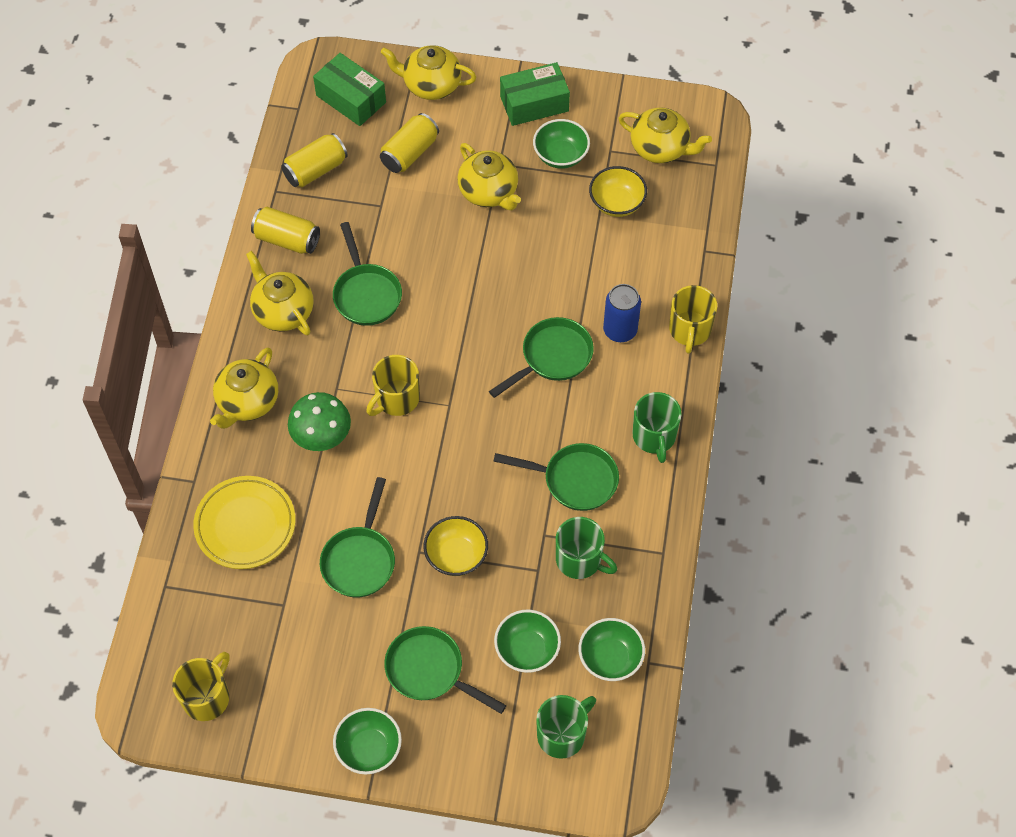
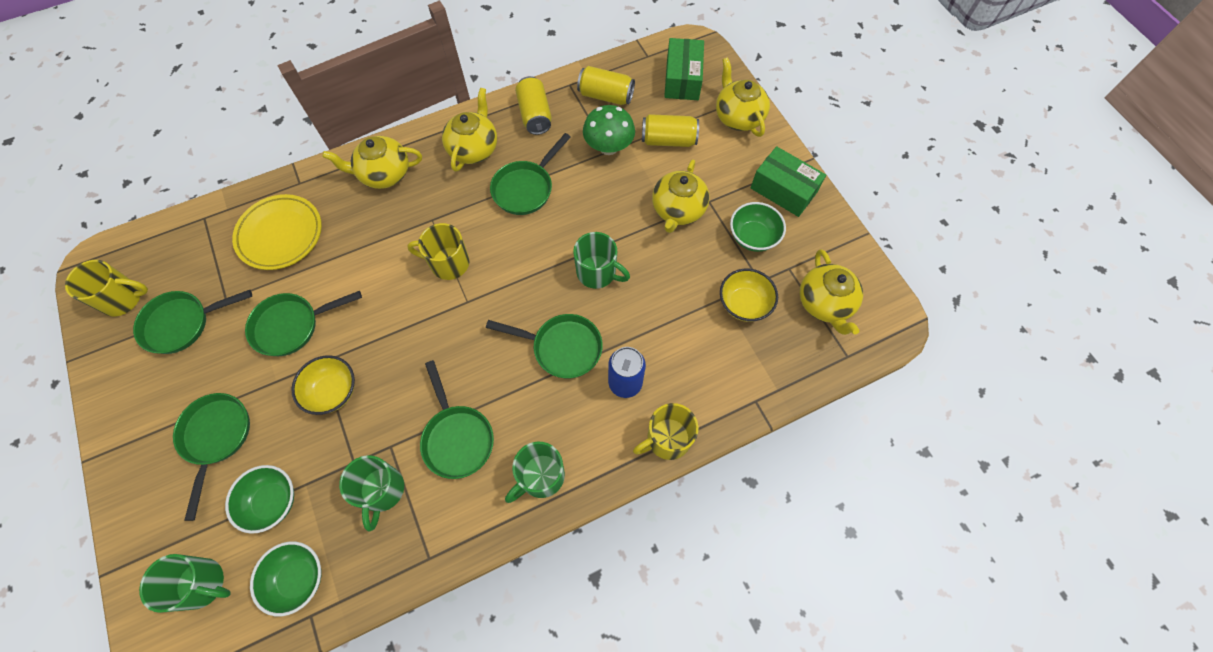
camera: 55 degrees right, 5 degrees up
(281, 653) = (182, 324): none -> green pan
(322, 436) = (384, 236): green mushroom -> green mushroom (608, 147)
(369, 748) = (124, 436): green bowl -> none
(501, 289) = (597, 272): none -> green mug

